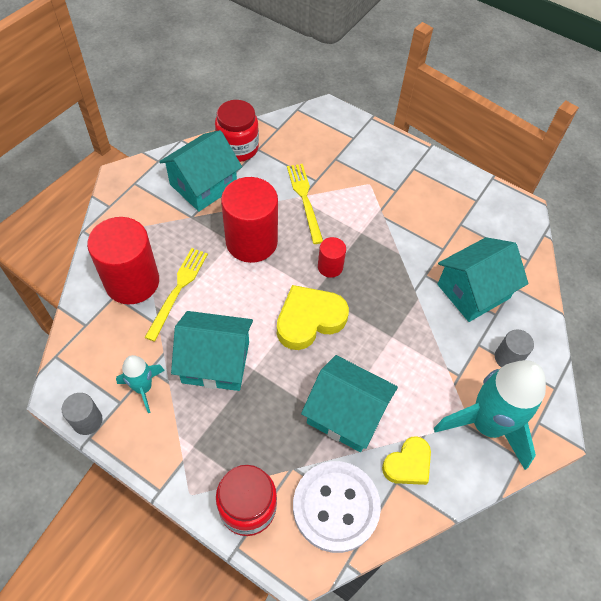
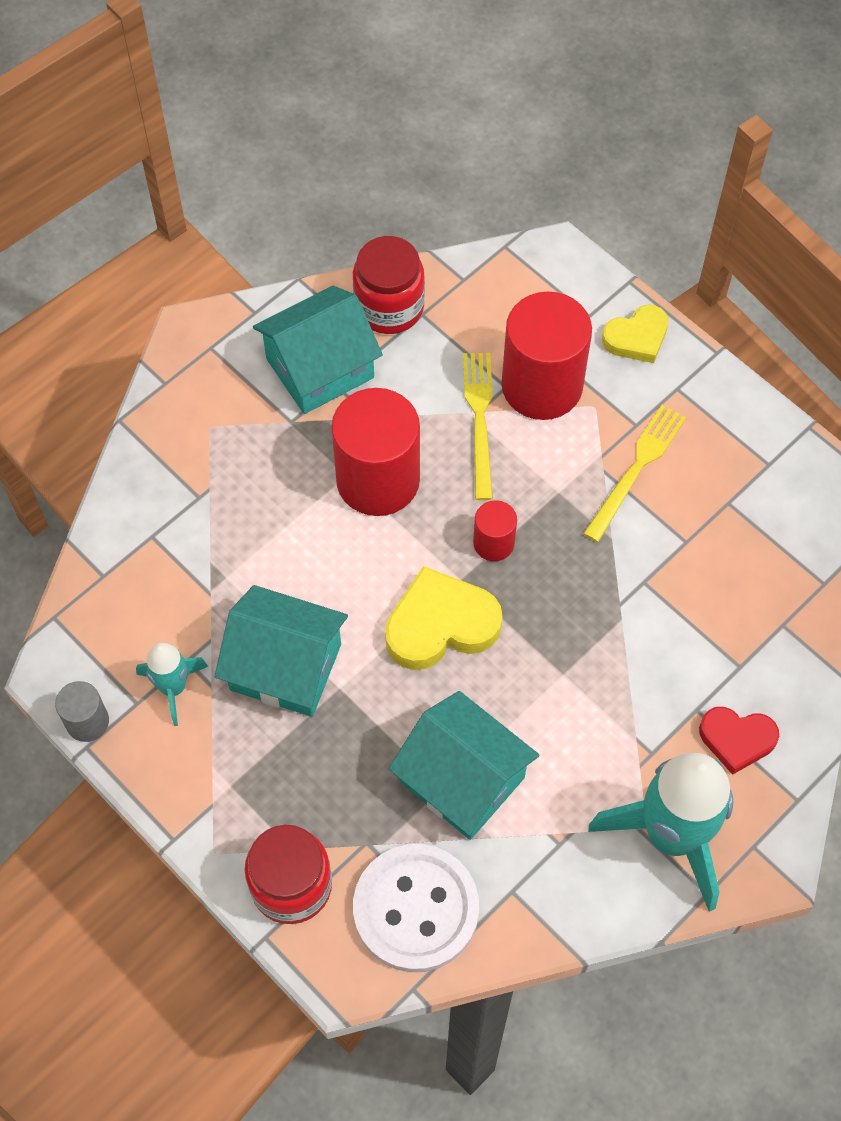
camera: 15 degrees right, 5 degrees up
(132, 282) = (182, 517): red cylinder -> red cylinder (542, 386)
(178, 290) = (249, 542): yellow fork -> yellow fork (636, 469)
(408, 464) = (536, 870): yellow heart -> yellow heart (636, 338)
(473, 291) = (714, 622): turquoise house -> none
(508, 358) = (736, 739): grey cylinder -> red heart

